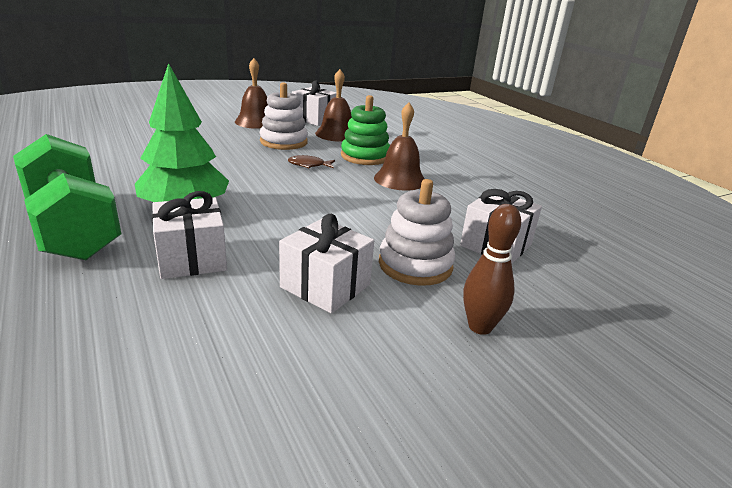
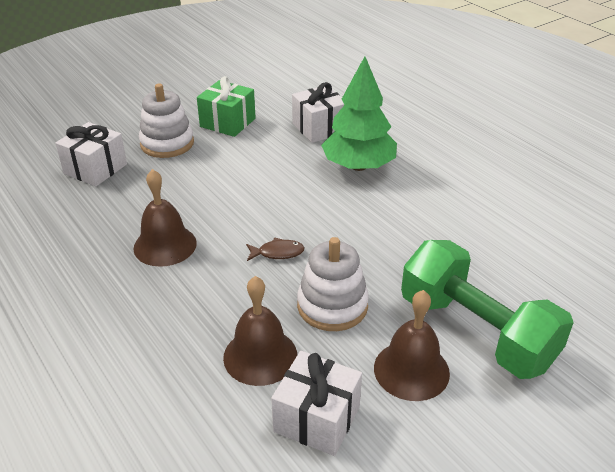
camera: 175 degrees right, 10 degrees up
(73, 228) = (417, 138): green dumbbell -> green dumbbell (476, 332)
(325, 286) = (227, 122): white gift -> green gift
(365, 156) = (208, 290): green stacking toy -> none
(480, 327) = (136, 113): brown bowling pin -> none

